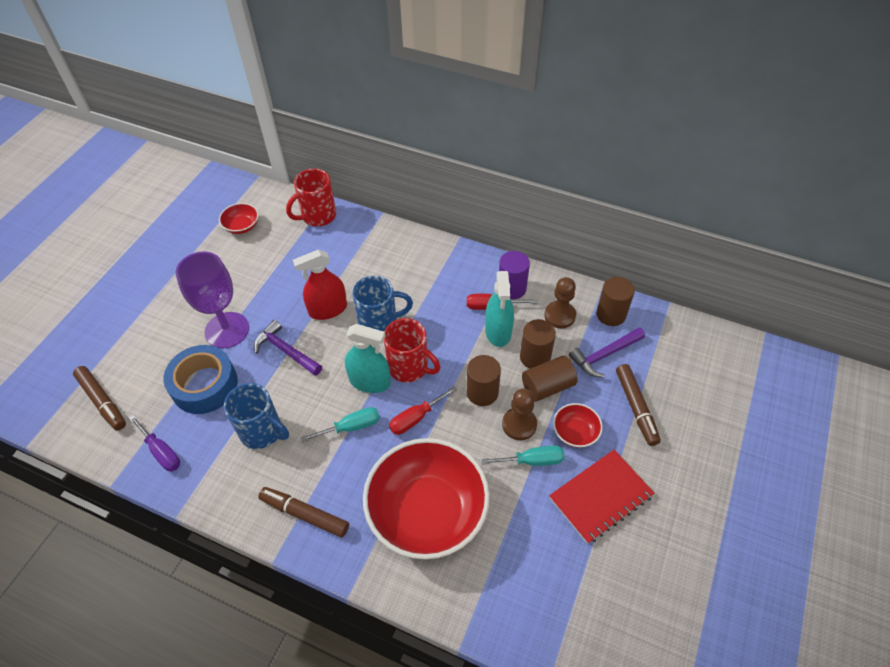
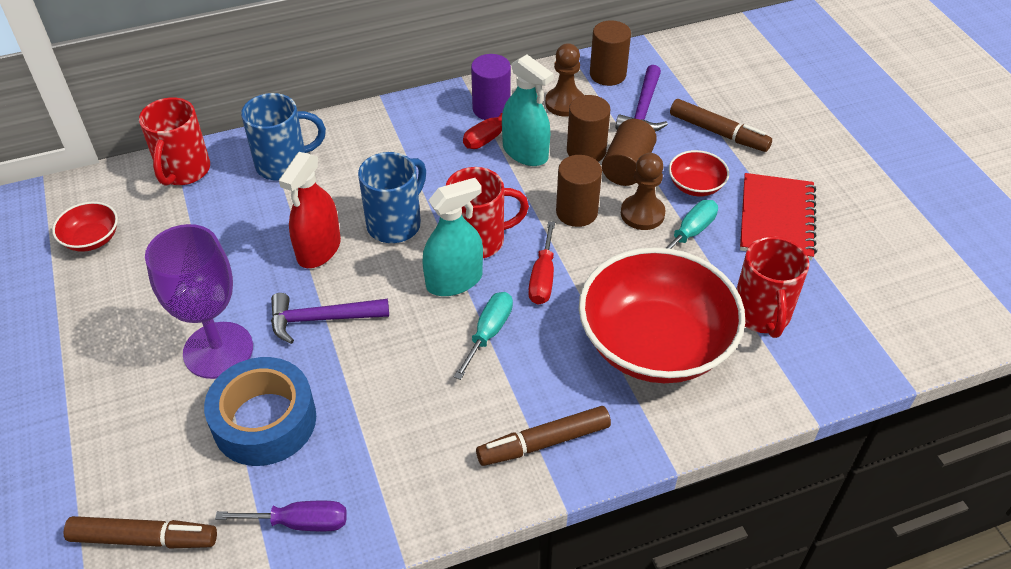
camera: 45 degrees left, 5 degrees down
(262, 432) = (397, 410): blue mug -> blue mug (284, 164)
(511, 550) = (761, 314): none -> red mug

